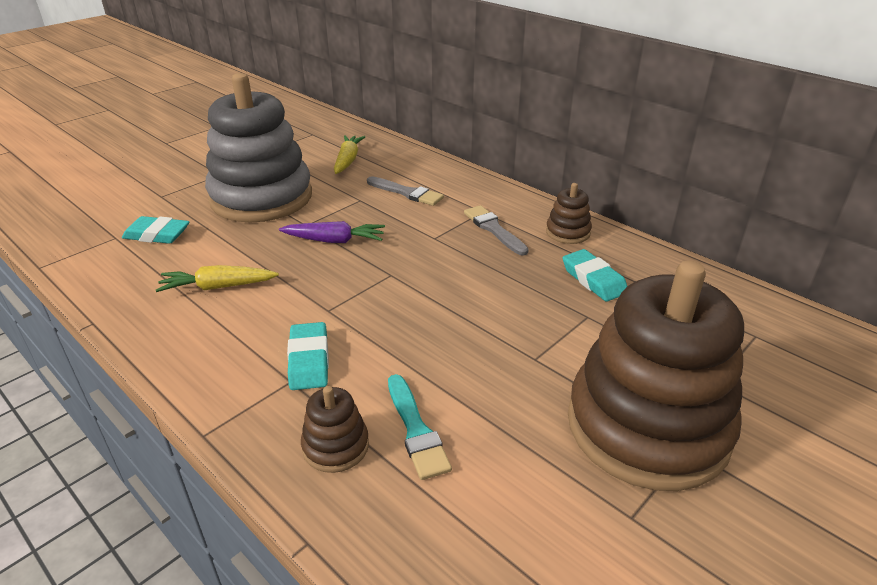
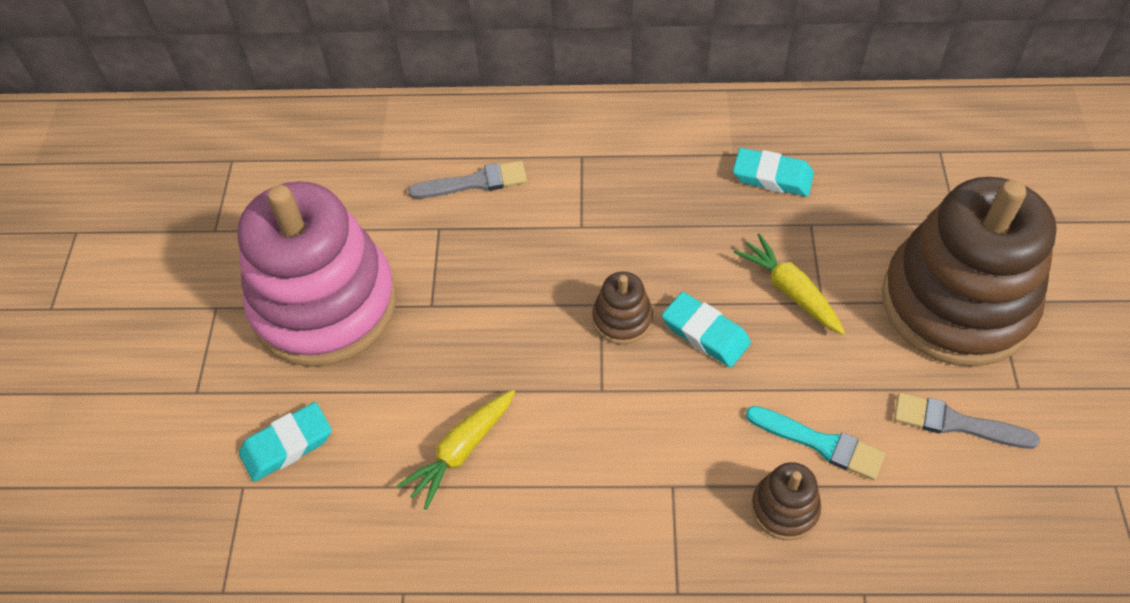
camera: 40 degrees left, 20 degrees up
(261, 197) = (324, 305): grey stacking toy -> pink stacking toy
(309, 360) = (659, 454): turquoise eraser -> turquoise eraser (705, 333)
(335, 240) = (492, 304): purple carrot -> none
(348, 160) = (341, 176): yellow carrot -> yellow carrot (789, 290)
(494, 229) = (621, 174): grey brush -> grey brush (956, 423)
(568, 232) = (689, 129): brown stacking toy -> brown stacking toy (622, 319)

